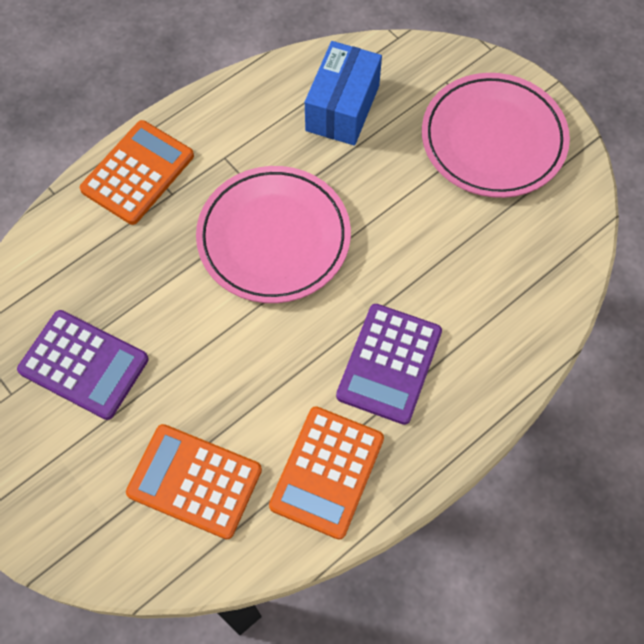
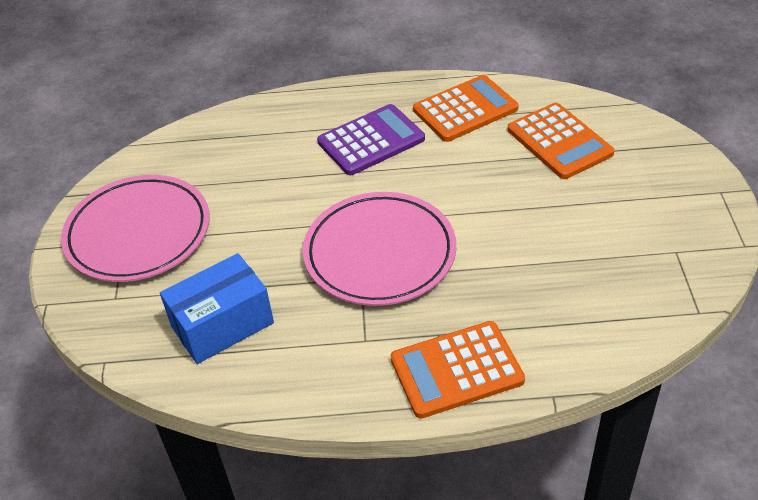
camera: 140 degrees left, 20 degrees down
(83, 365) = (602, 242): purple calculator -> none

